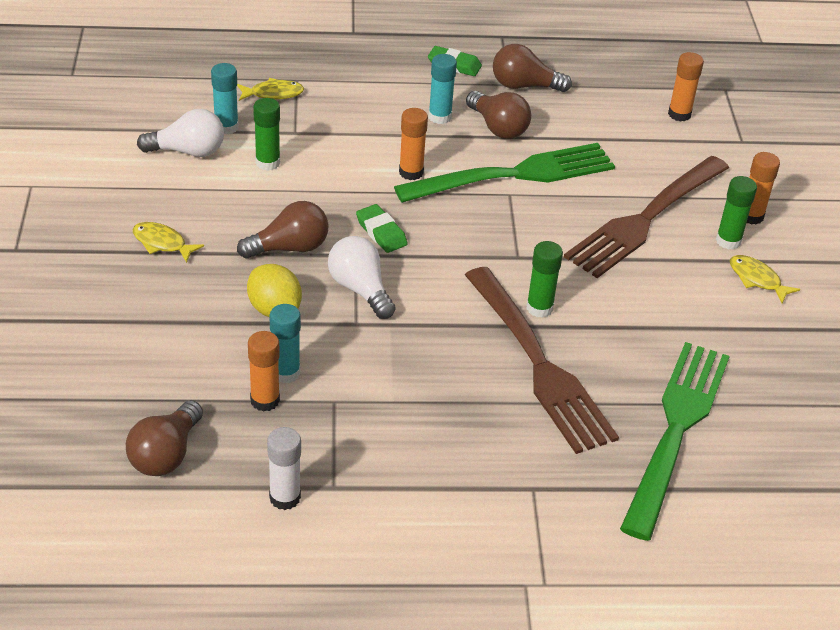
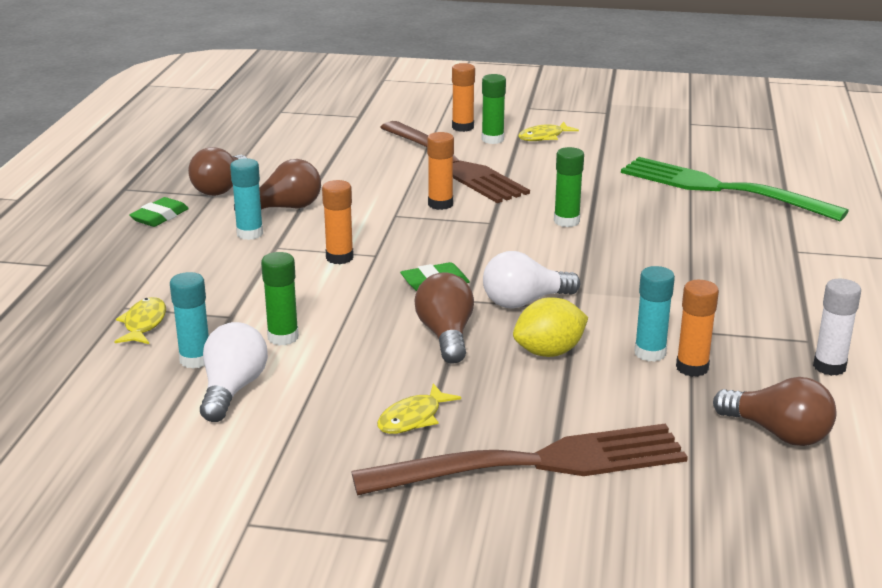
camera: 75 degrees left, 15 degrees down
(514, 175) = (366, 209): green fork -> none
(539, 364) = (642, 230): brown fork -> brown fork (534, 463)
(679, 114) = (308, 132): orange glue stick -> orange glue stick (440, 204)

